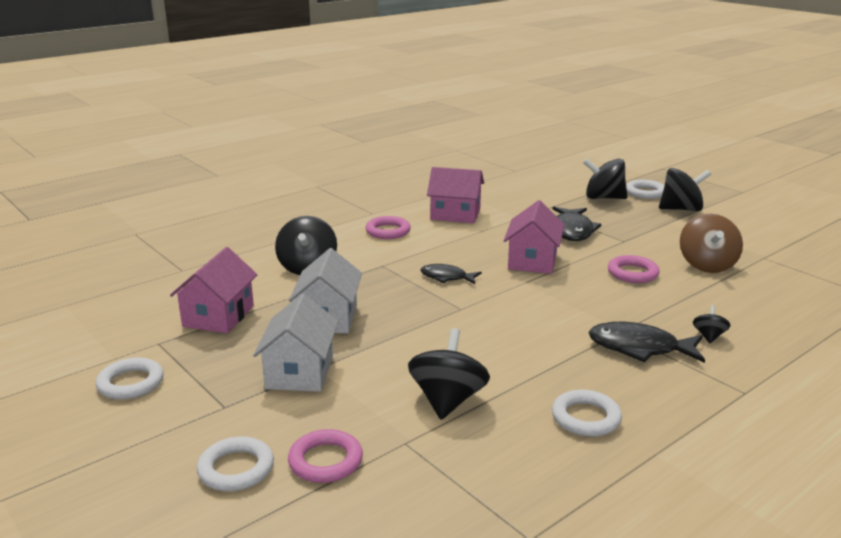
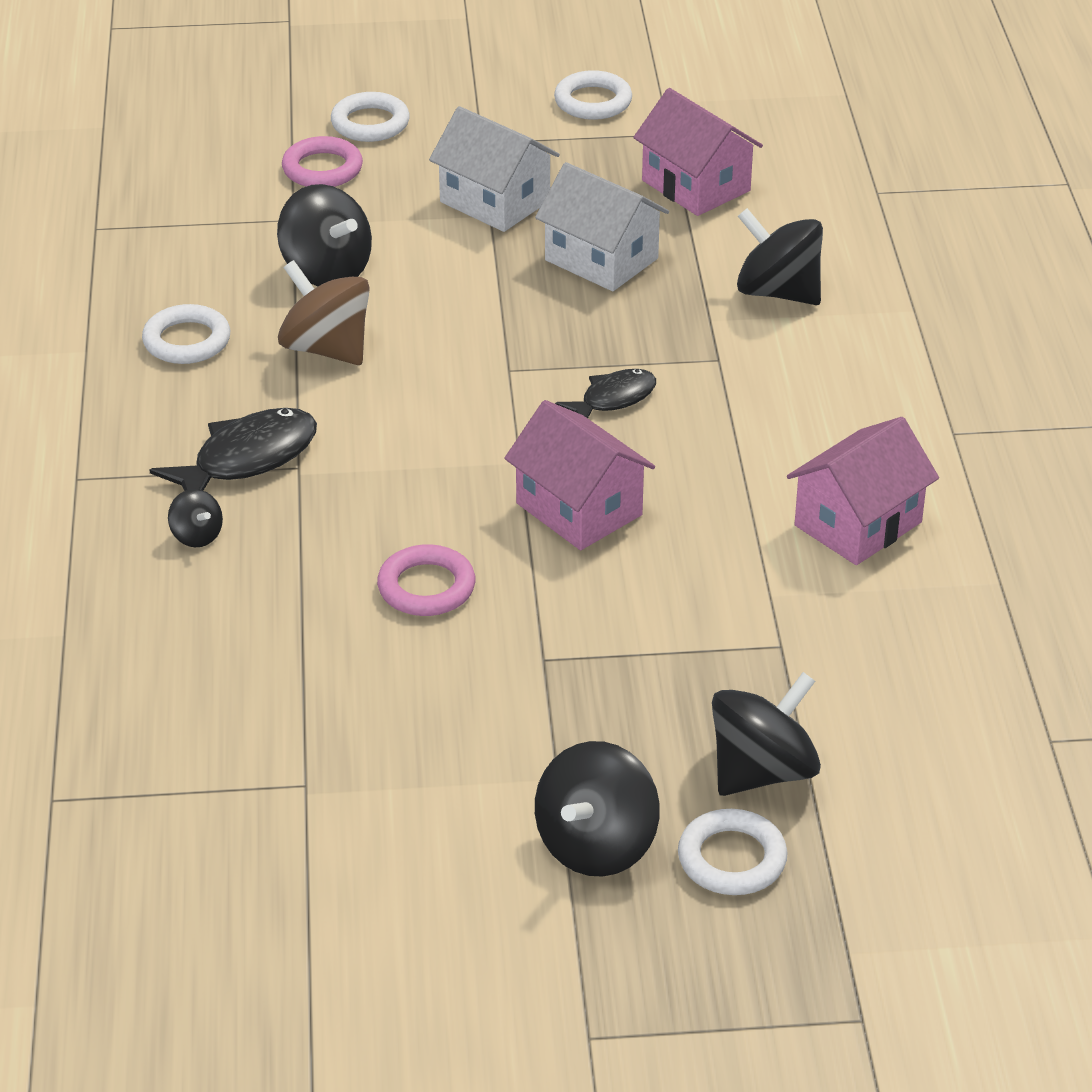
camera: 125 degrees right, 15 degrees up
(388, 231) = (849, 416): pink ring -> none
(572, 230) = (647, 624): black fish -> none
(707, 265) = (359, 691): brown spinning top -> brown spinning top (326, 348)

